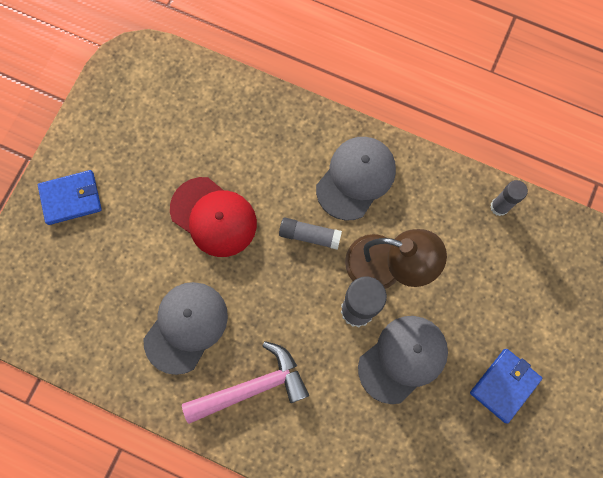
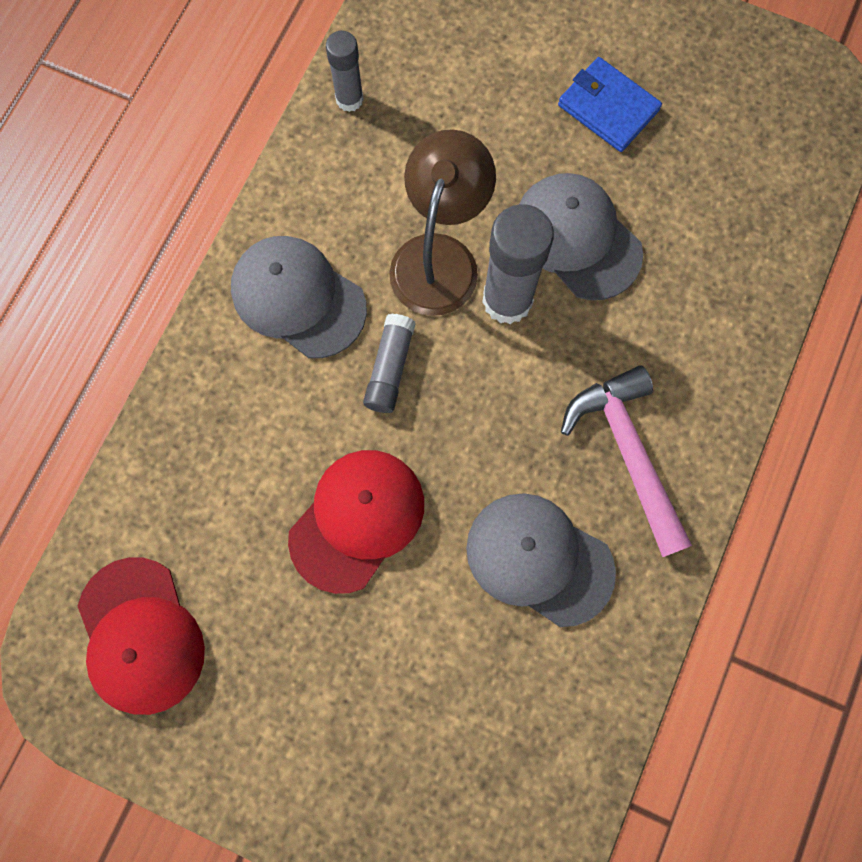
camera: 90 degrees left, 0 degrees up
(71, 198) = (318, 771): blue wallet -> none
(151, 99) = (140, 636): none -> red cap

